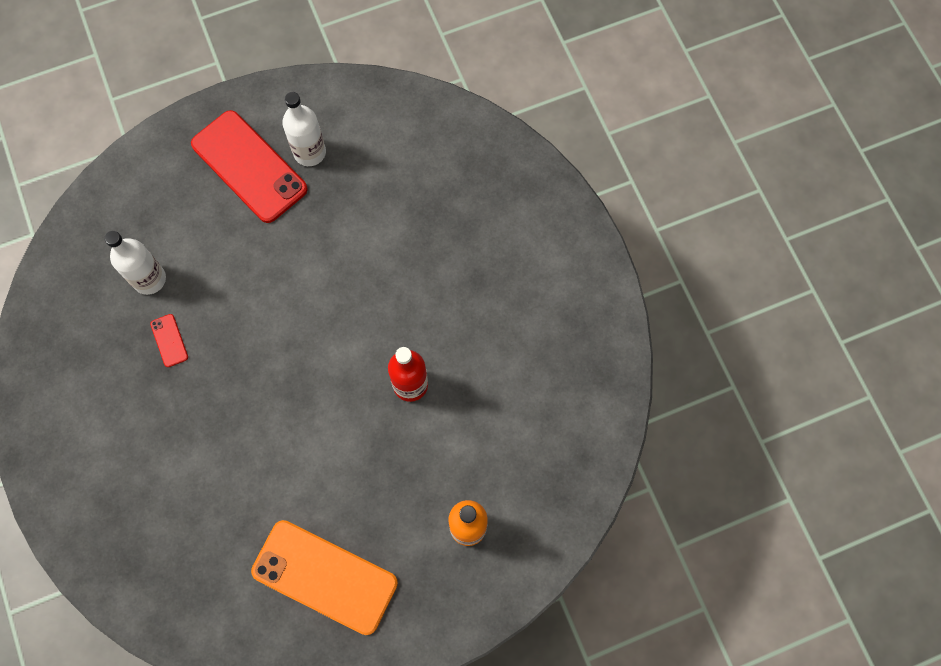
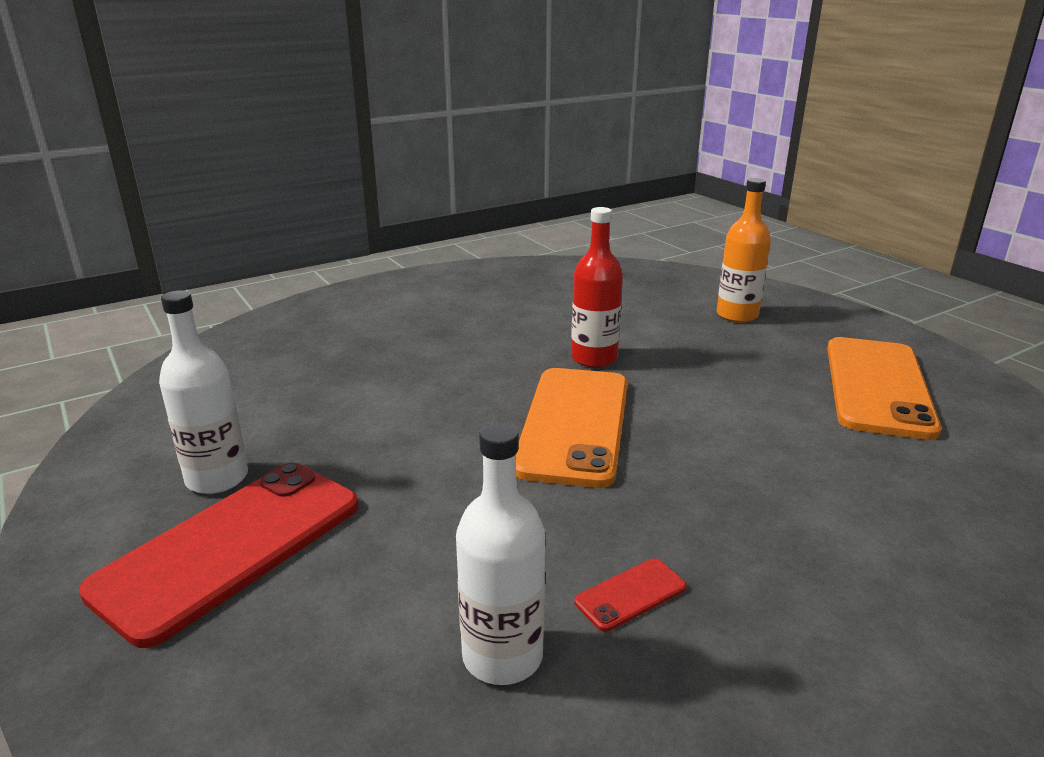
camera: 100 degrees left, 45 degrees down
(321, 349) = (575, 425): none -> orange phone

